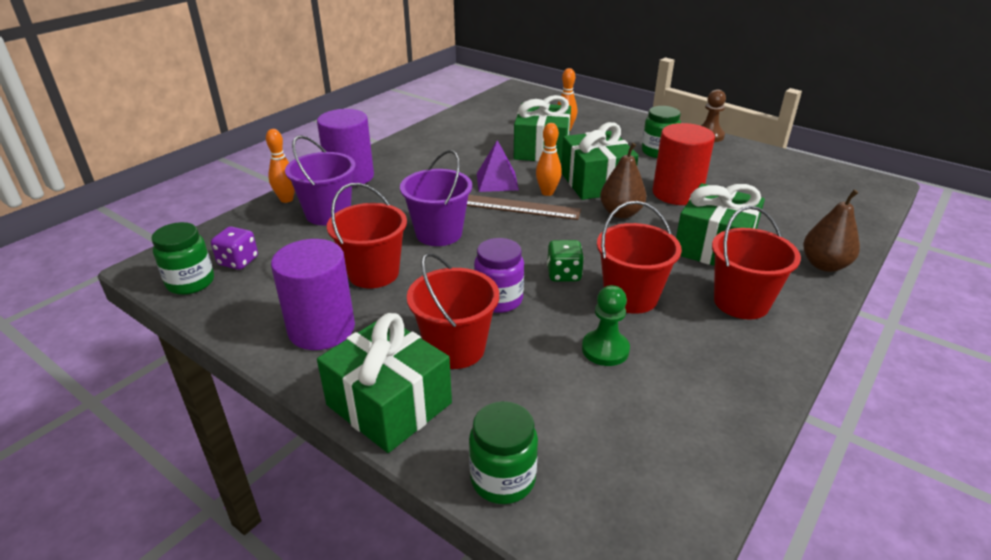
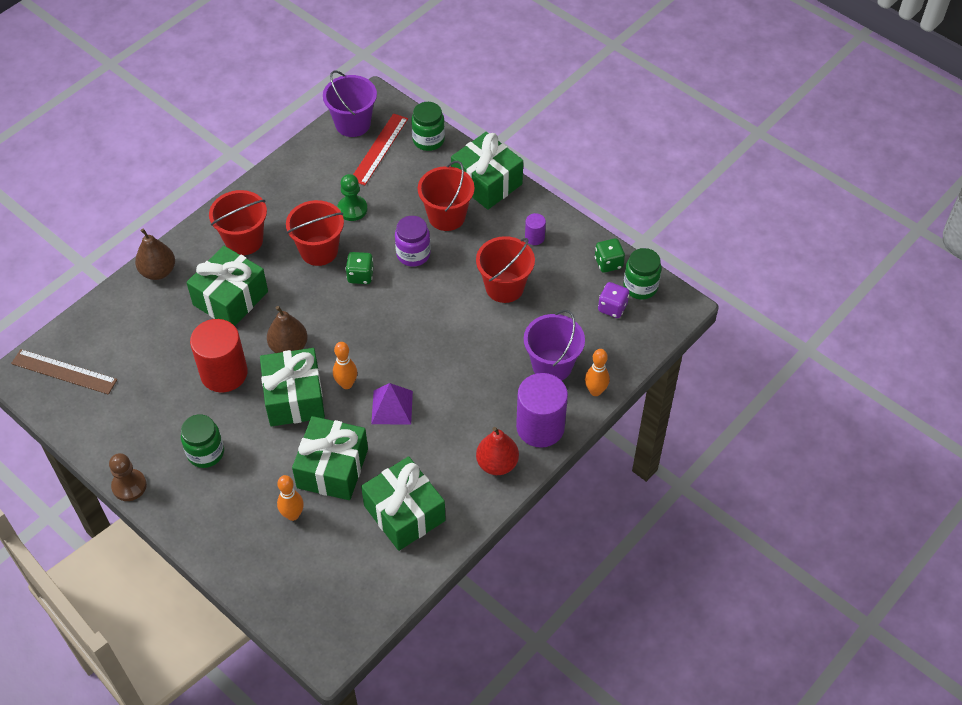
camera: 175 degrees left, 20 degrees up
(222, 305) = (608, 263): none -> green dice
(321, 329) = (534, 237): purple cylinder -> purple cylinder, size x0.45
(394, 157) = (497, 464): none -> red pear
(439, 233) = (453, 330): purple bucket -> purple bucket (353, 124)
(473, 134) = (404, 513): none -> green gift
(520, 207) = (376, 362): brown ruler -> brown ruler (64, 372)
(595, 453) = (379, 149): none -> red ruler

